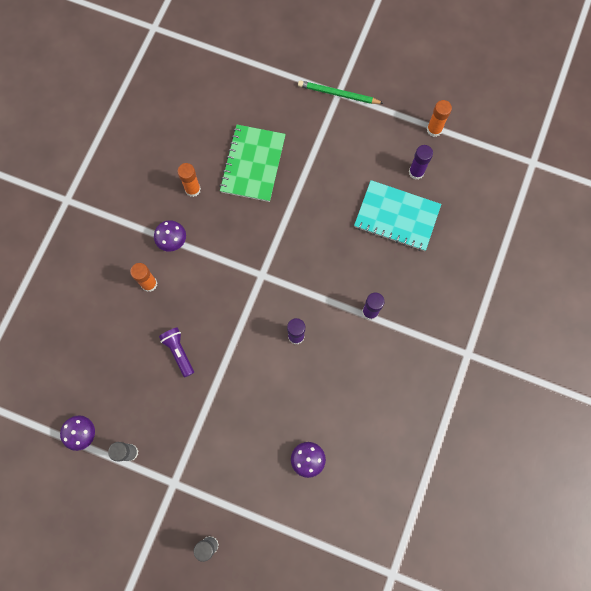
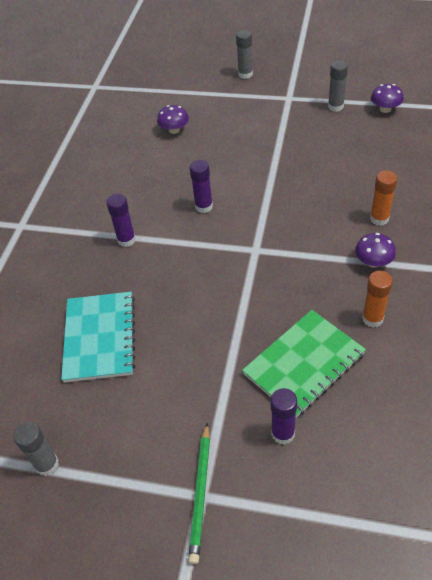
camera: 175 degrees right, 25 degrees down
(179, 352) = (321, 174): purple flashlight -> none
(253, 164) = (304, 364): green notebook -> green notebook turned 45 degrees clockwise
(338, 94) = (201, 493): green pencil -> green pencil turned 90 degrees clockwise
(397, 217) = (100, 337): turquoise notebook -> turquoise notebook turned 75 degrees clockwise
(416, 172) = (74, 397): purple glue stick -> purple glue stick (283, 433)
(434, 130) = (47, 464): orange glue stick -> grey glue stick

